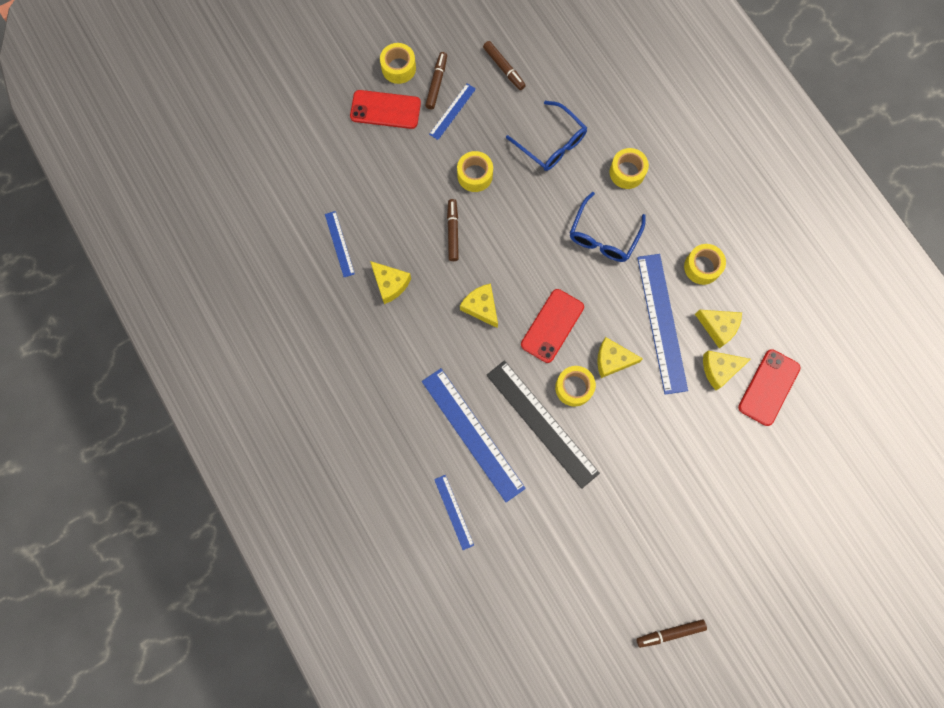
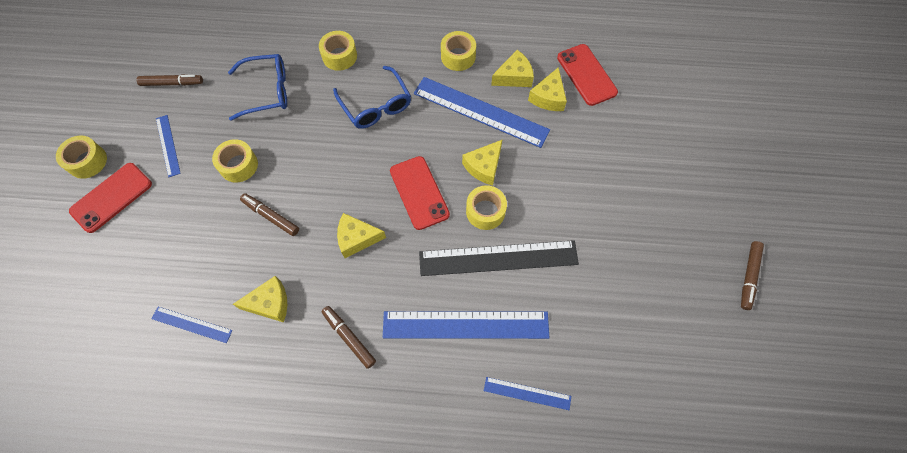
camera: 55 degrees left, 10 degrees down
(436, 83) = (131, 141): brown marker -> brown marker (349, 338)

